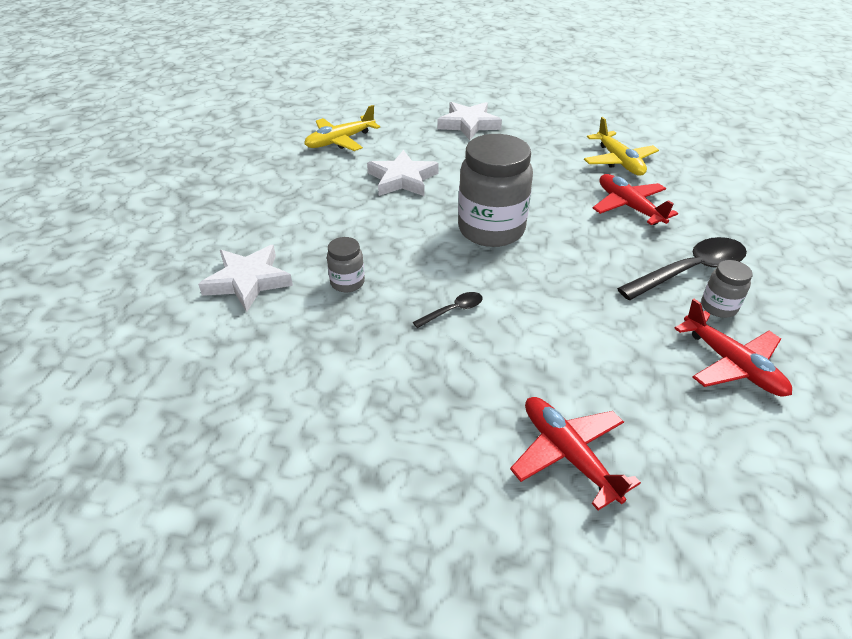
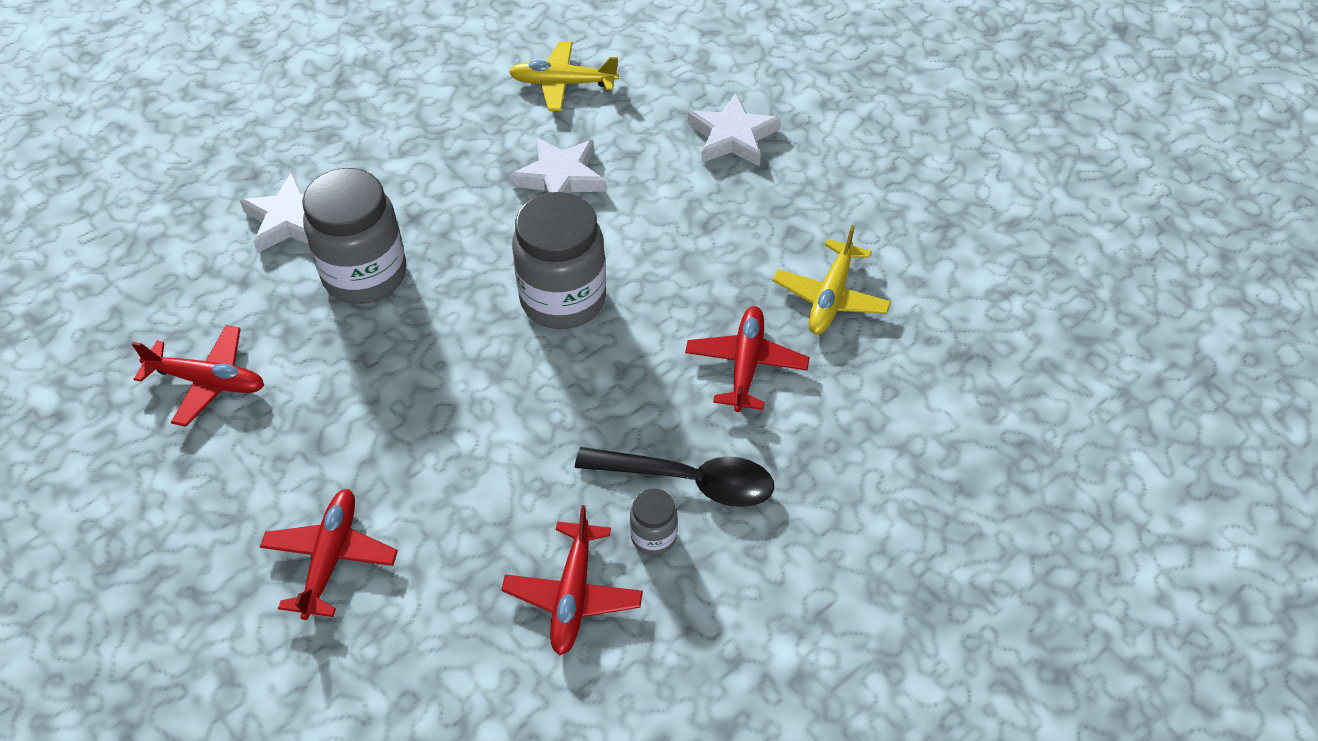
camera: 40 degrees right, 10 degrees up
(314, 409) = (208, 381): none -> red plane
(347, 282) = (365, 275): grey jar -> grey jar, size x2.15
(453, 311) = (413, 366): black spoon -> none

